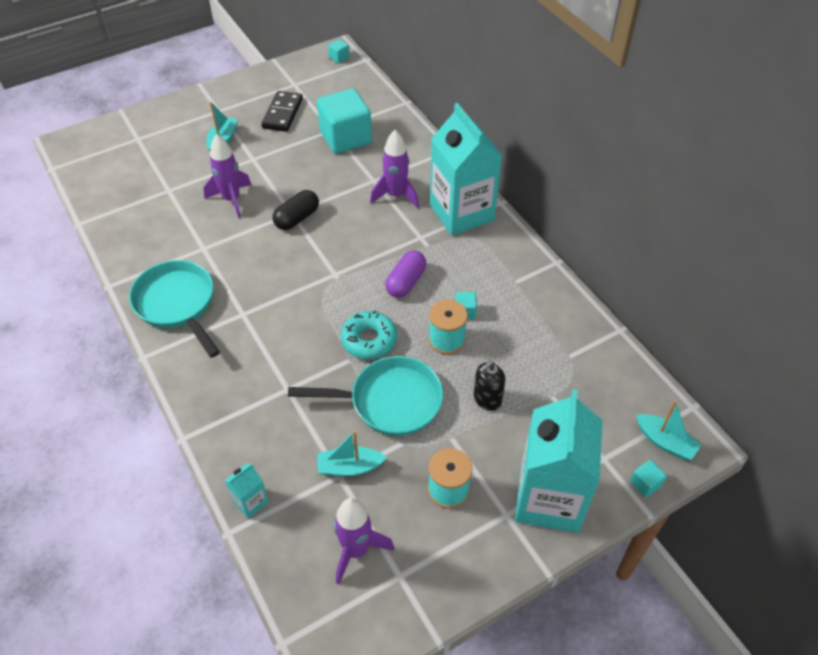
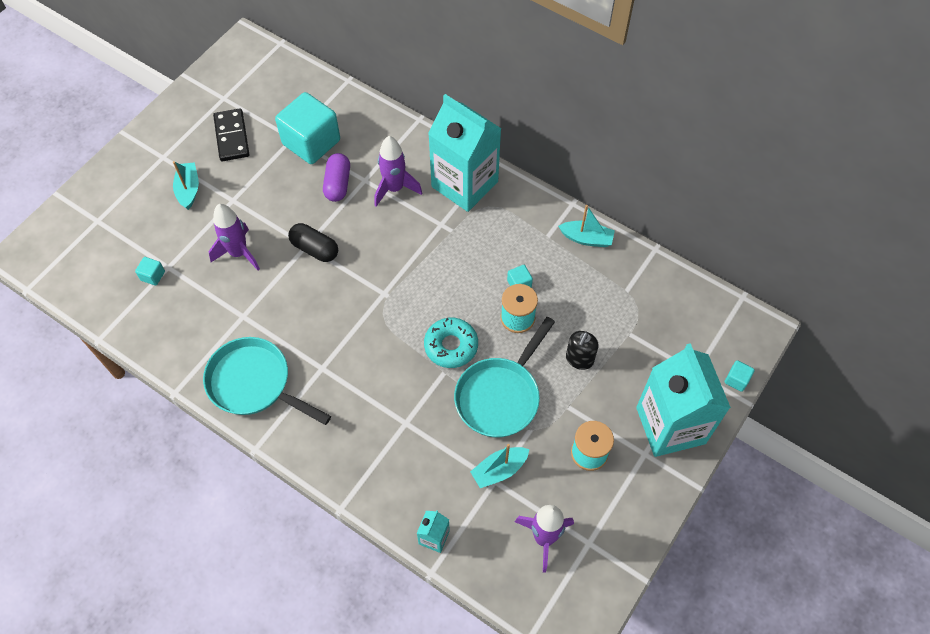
camera: 25 degrees left, 10 degrees up
(297, 218) = (315, 249): black capsule -> black capsule turned 75 degrees counterclockwise
(339, 58) = (251, 50): turquoise cube -> turquoise cube (153, 276)
(390, 401) = (500, 396): turquoise pan -> turquoise pan turned 150 degrees clockwise
(406, 282) = (452, 275): purple capsule -> purple capsule (338, 184)
(665, 442) = (735, 337): turquoise boat -> turquoise boat (586, 238)

